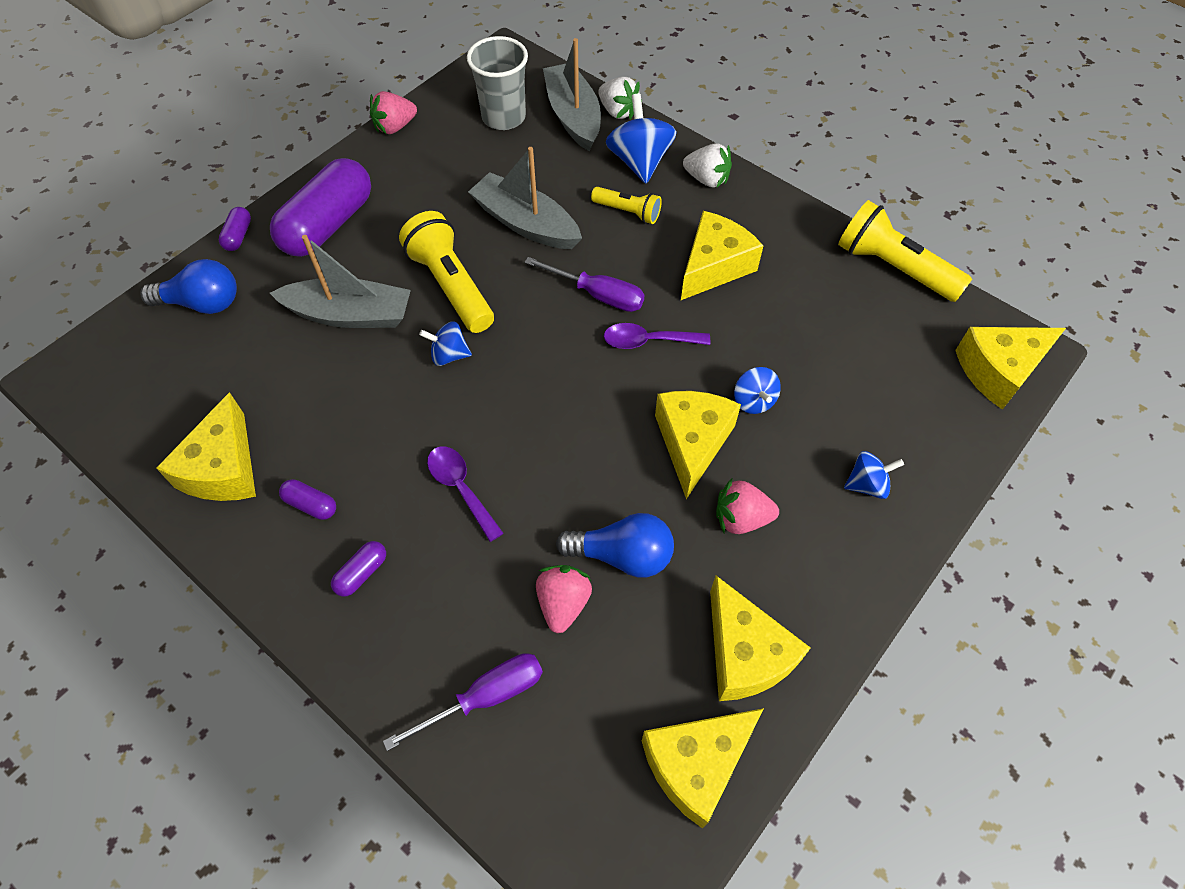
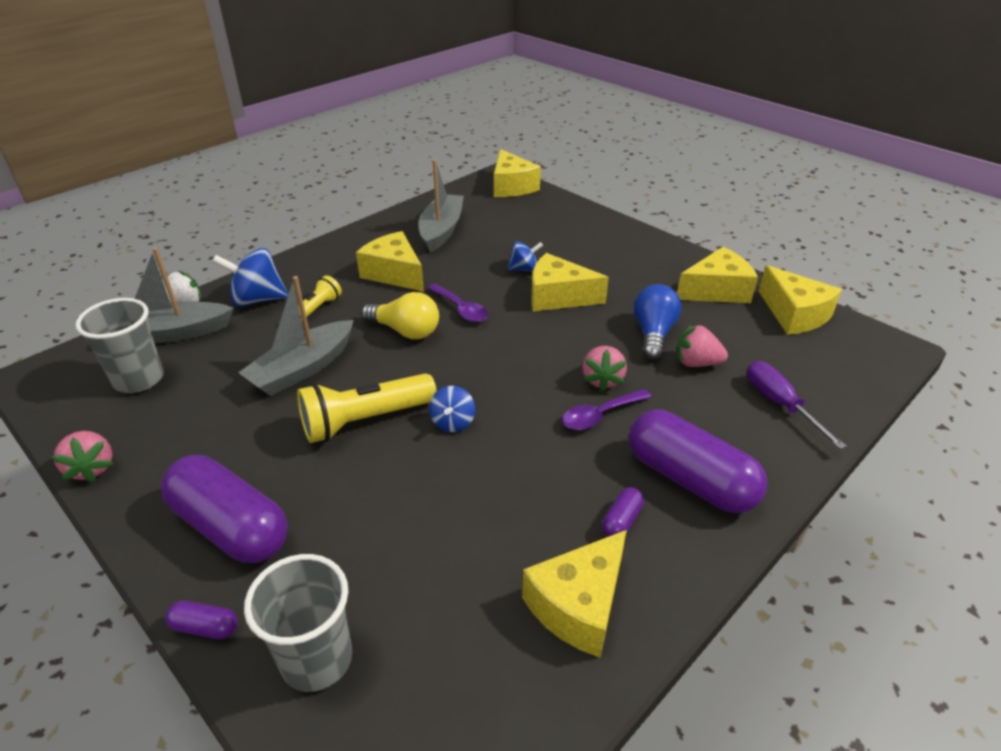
camera: 85 degrees left, 20 degrees down
(203, 303) = (317, 659): blue light bulb -> grey cup
(223, 468) = (578, 605): yellow cheese -> yellow cheese turned 120 degrees clockwise
(350, 314) = (381, 499): grey boat -> grey boat (441, 230)
(361, 573) = (689, 479): purple capsule -> purple capsule, size x2.39
(598, 295) = (405, 331): purple screwdriver -> yellow light bulb
(648, 341) = (461, 309): purple spoon -> purple spoon turned 45 degrees counterclockwise
(707, 179) = (298, 269): white strawberry -> none
(741, 518) = (619, 283): pink strawberry -> pink strawberry (602, 380)
(867, 484) = (592, 236): blue spinning top -> none
(893, 268) = (420, 207): yellow flashlight -> none

